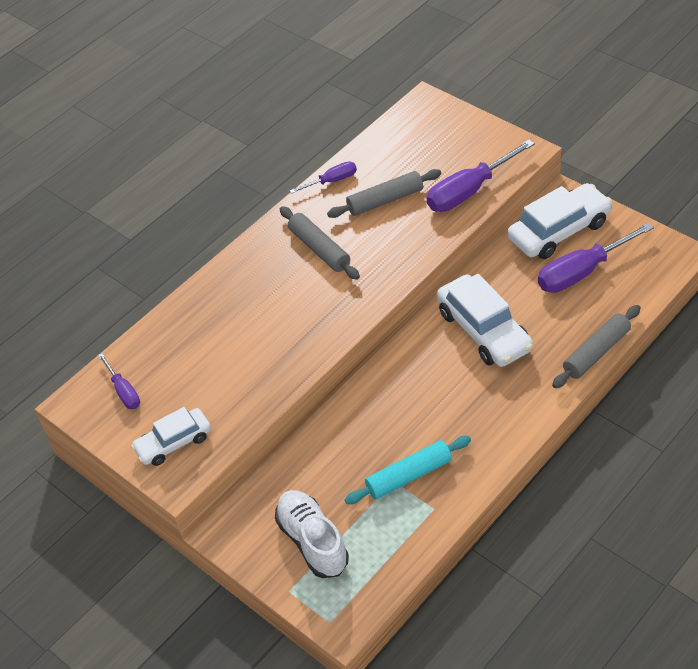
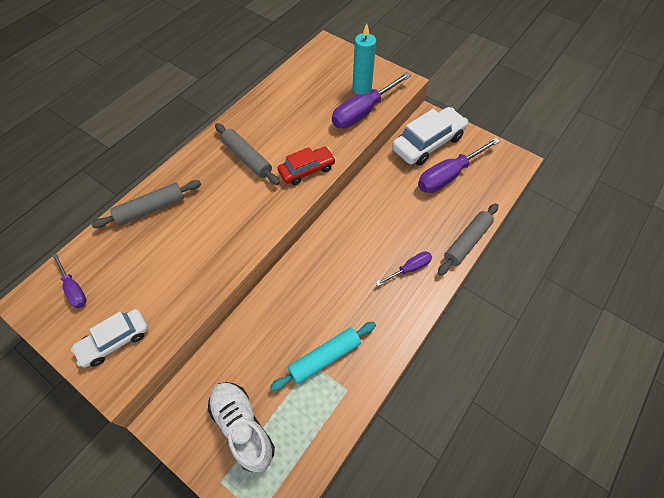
camera: 10 degrees left, 10 degrees up
(331, 181) = (257, 103): purple screwdriver -> purple screwdriver (409, 269)
(385, 200) = (298, 119): grey rolling pin -> grey rolling pin (151, 208)
(393, 263) = (307, 170): none -> red car
(470, 160) = (362, 88): none -> turquoise candle
(483, 330) = (378, 224): white car -> none

